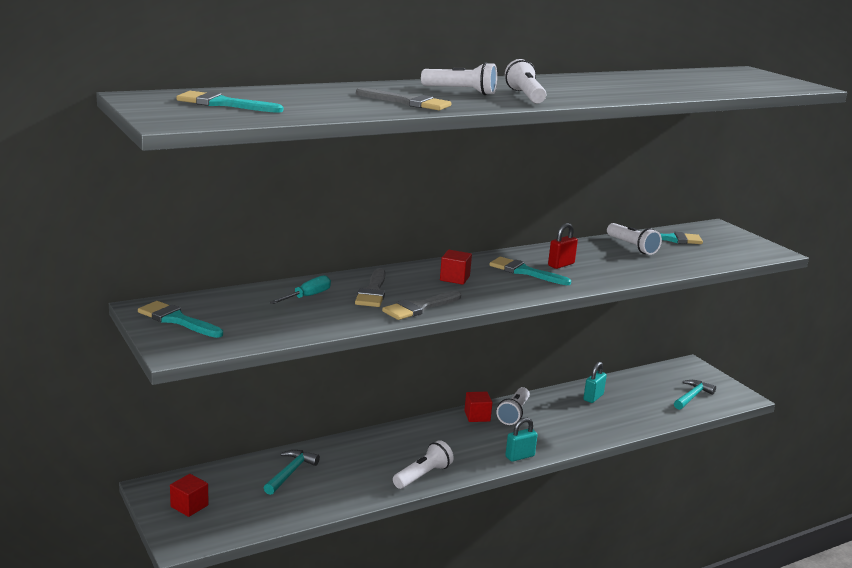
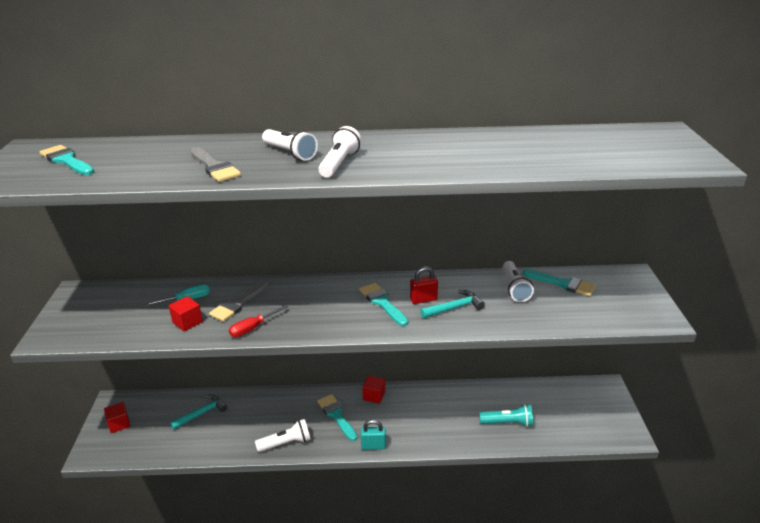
camera: 30 degrees right, 10 degrees up
(177, 320) = (80, 306): turquoise brush -> turquoise brush (336, 415)
(419, 307) = (253, 328): grey brush -> red screwdriver
(454, 278) = (316, 300): red cube -> red cube (187, 322)
(514, 414) = (405, 401): white flashlight -> none
(593, 397) = (485, 400): turquoise padlock -> none
(631, 410) = (508, 423): none -> turquoise flashlight
(692, 396) = (578, 422): turquoise hammer -> turquoise hammer (454, 308)

